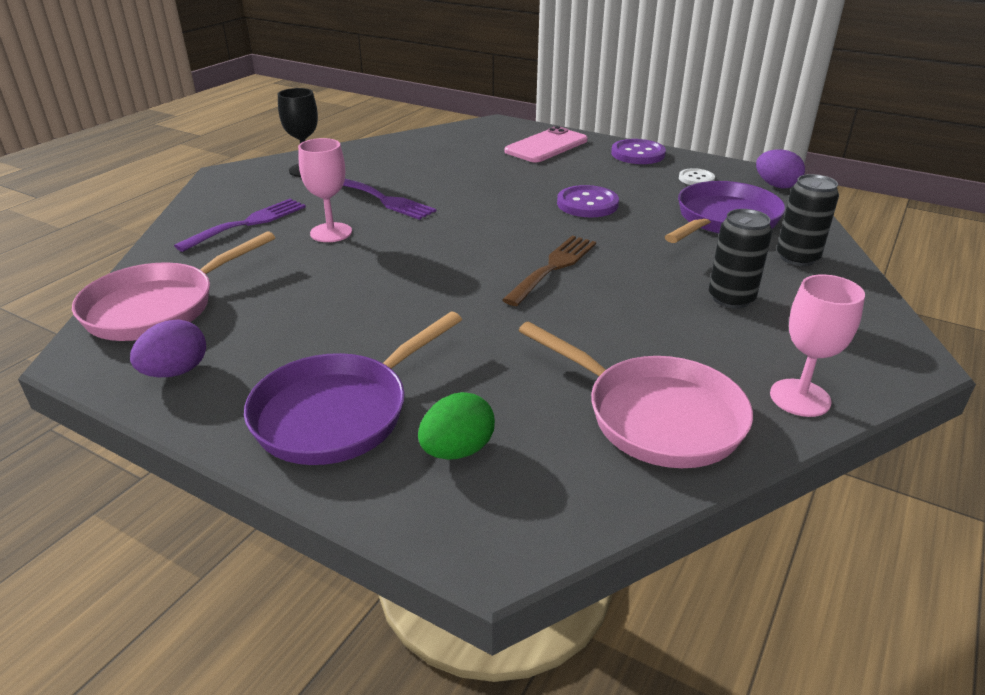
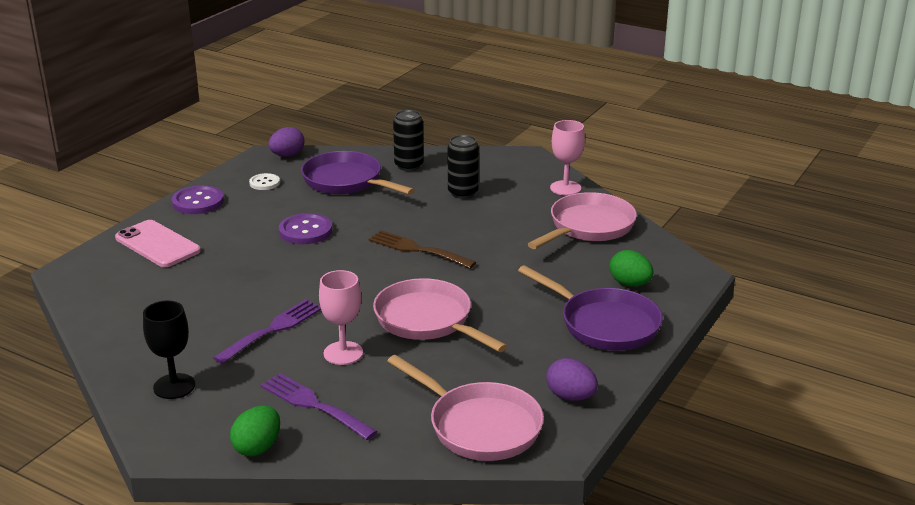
camera: 90 degrees left, 5 degrees down
(199, 204) = (257, 447): none -> green egg
(382, 276) = (427, 320): none -> pink pan

